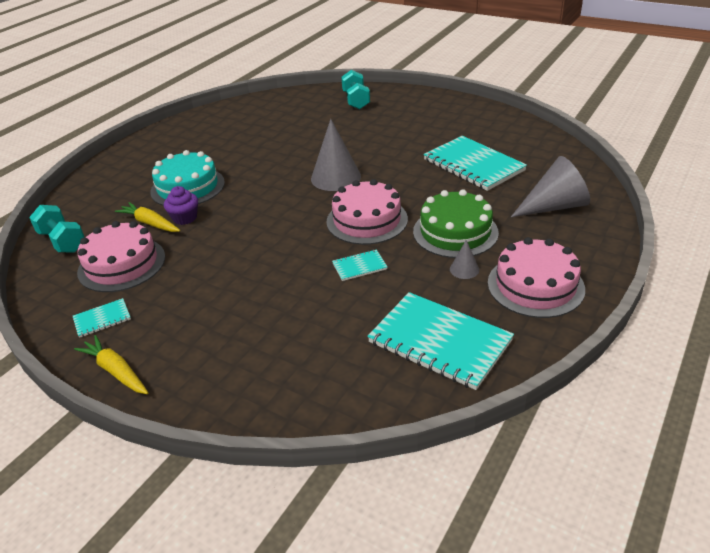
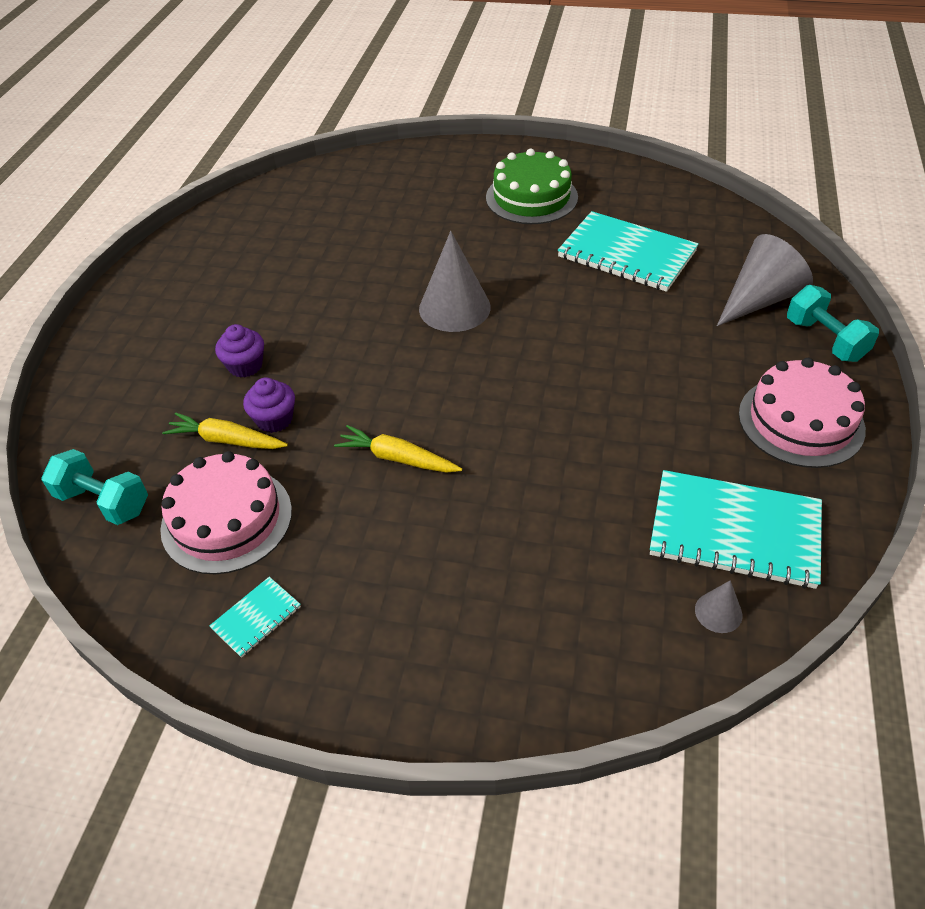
camera: 20 degrees left, 10 degrees up
(116, 371) = (332, 695): yellow carrot -> yellow carrot (397, 458)
(187, 187) = (245, 366): turquoise cake -> purple cupcake
(356, 100) = (407, 174): turquoise dumbbell -> turquoise dumbbell (825, 340)
(359, 266) = (570, 443): turquoise notebook -> none
(367, 220) = (538, 369): pink cake -> none
(455, 232) = (662, 363): green cake -> green cake (531, 197)
(464, 269) = (704, 417): grey cone -> grey cone (718, 612)

